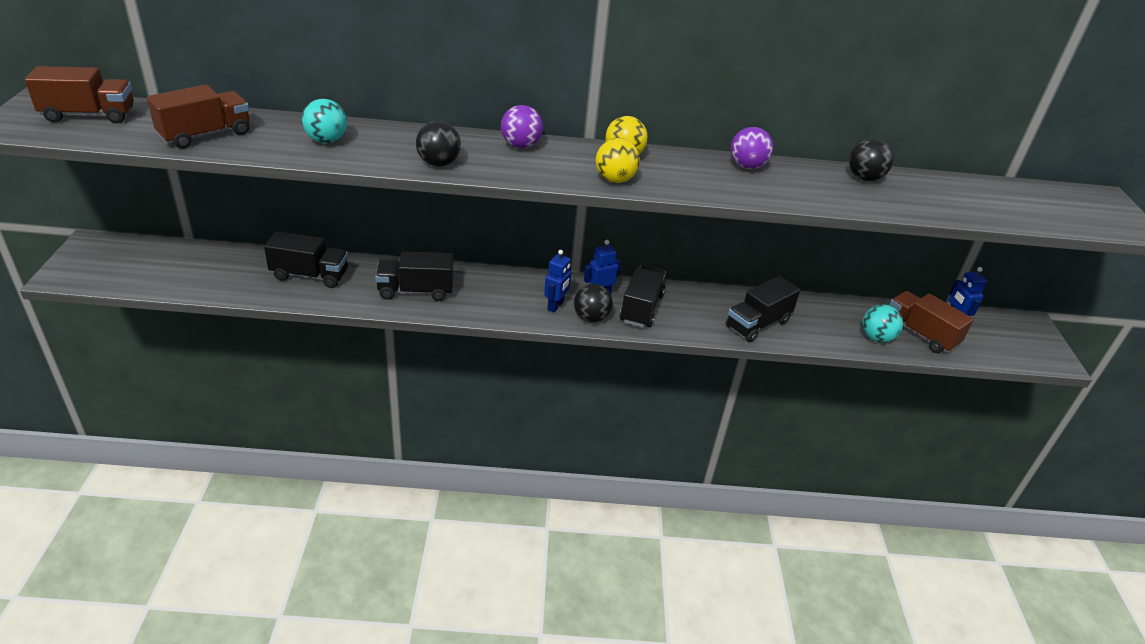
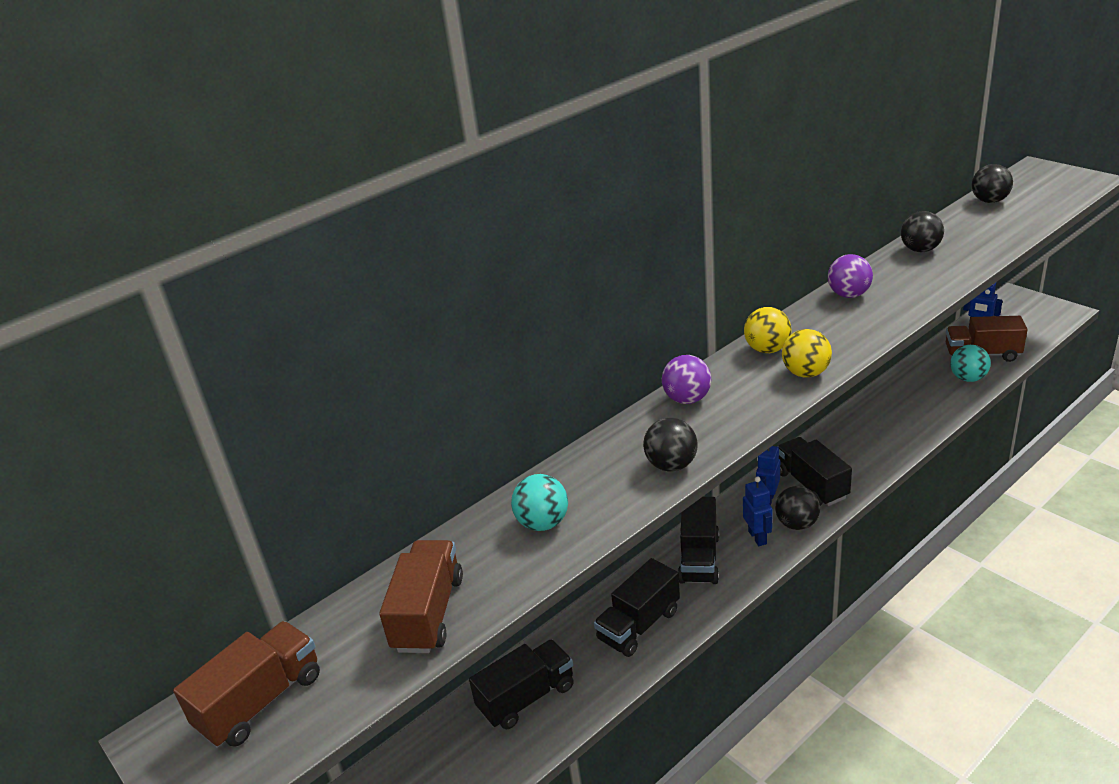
camera: 35 degrees left, 5 degrees down
(757, 324) = (895, 430): black truck -> black truck (699, 558)
(1001, 188) = (989, 201): none -> black ball

